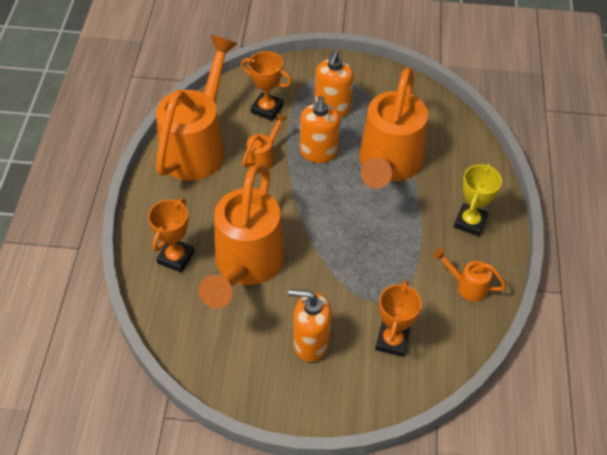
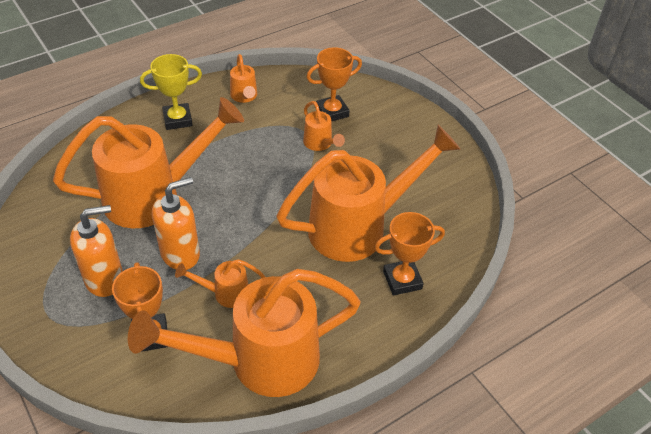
camera: 130 degrees left, 5 degrees down
(310, 343) = (381, 150): orange soap dispenser -> none
(357, 302) = (320, 144): none -> orange watering can

